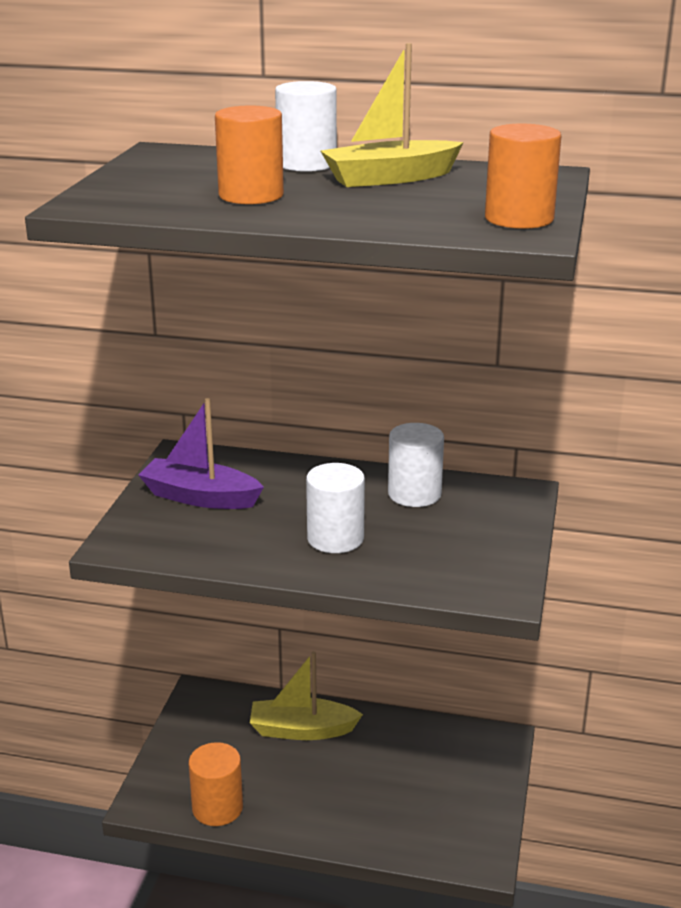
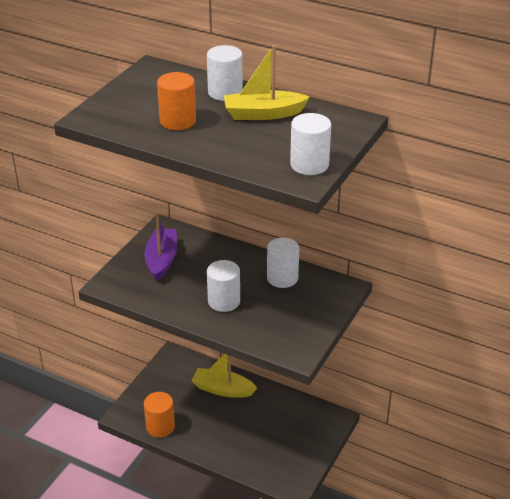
camera: 15 degrees right, 10 degrees up
(200, 497) = (162, 260): purple boat -> purple boat turned 60 degrees clockwise
(519, 219) = (309, 165): orange cylinder -> white cylinder

